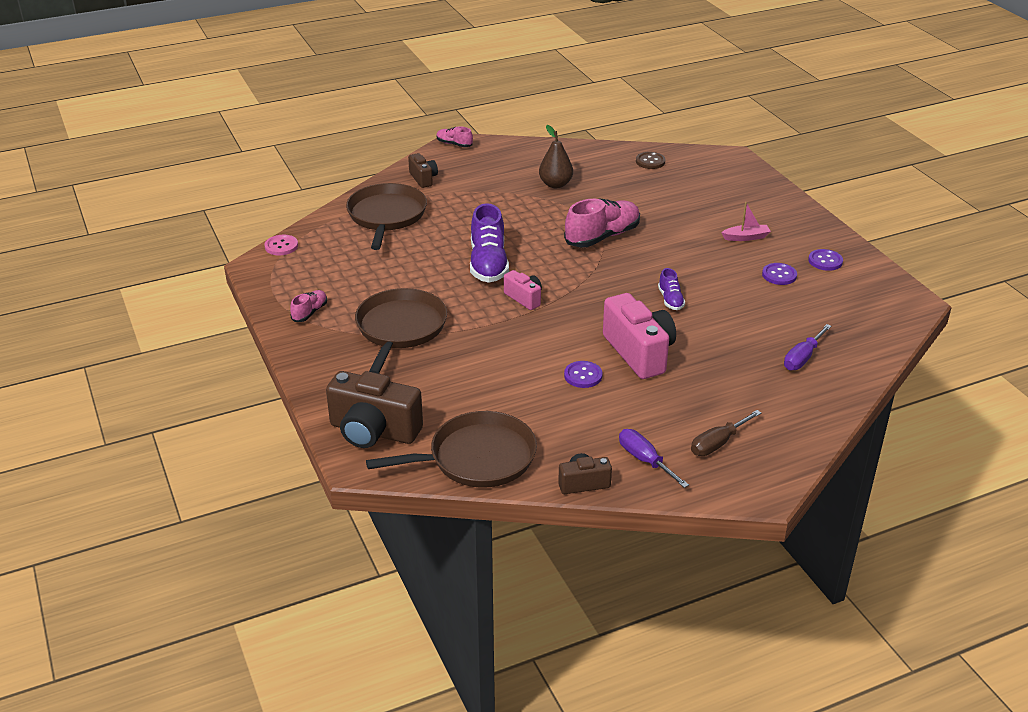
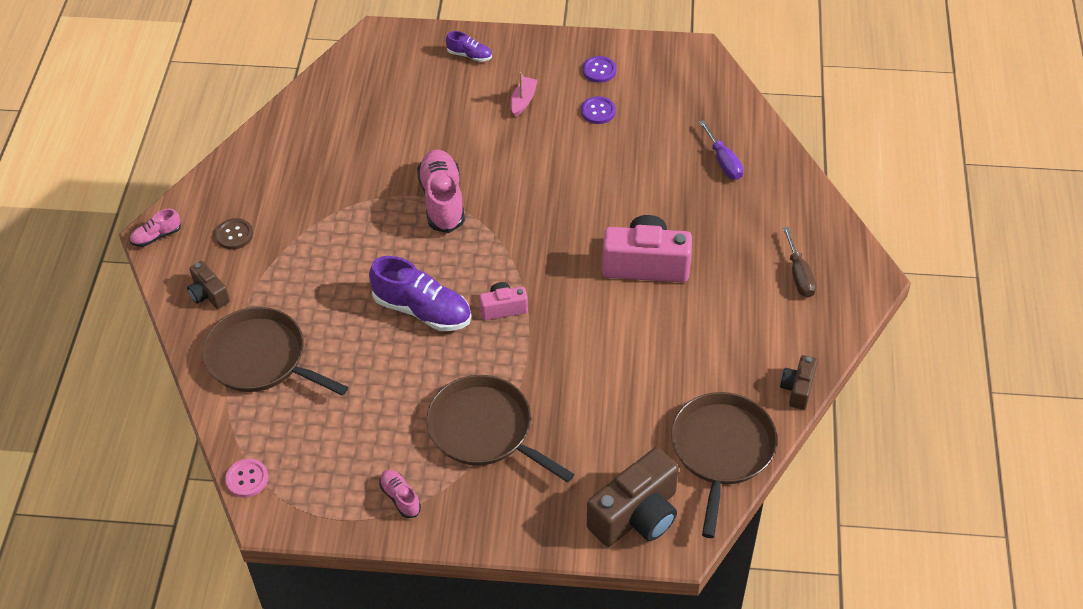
camera: 60 degrees left, 15 degrees up
(423, 179) = (208, 294): brown camera -> brown camera turned 135 degrees counterclockwise
(555, 184) = (316, 190): brown pear -> none
(583, 376) = (653, 320): purple button -> none
(645, 460) = (792, 333): purple screwdriver -> none
(650, 161) = (335, 97): brown button -> brown button (234, 235)
(670, 300) = (582, 203): purple shoe -> purple shoe (469, 55)

